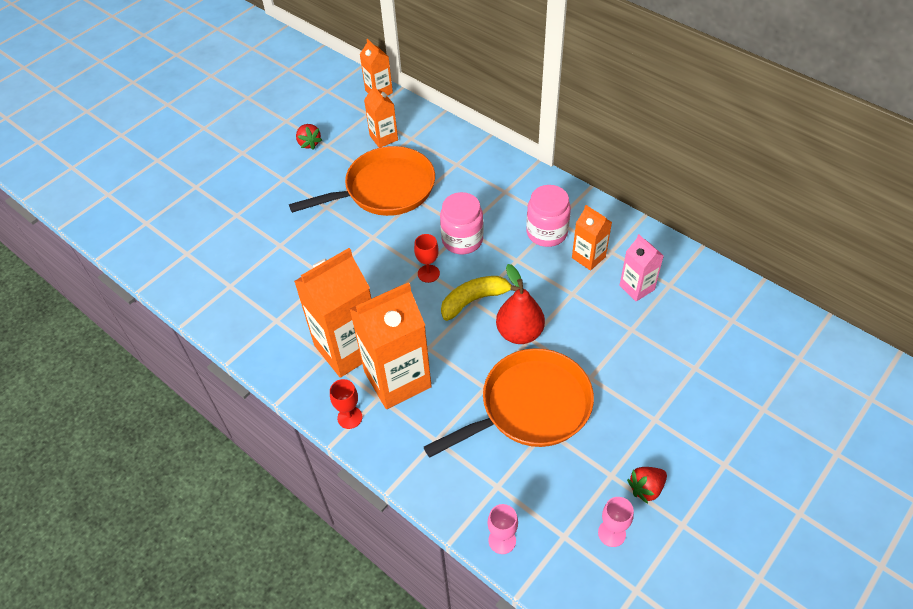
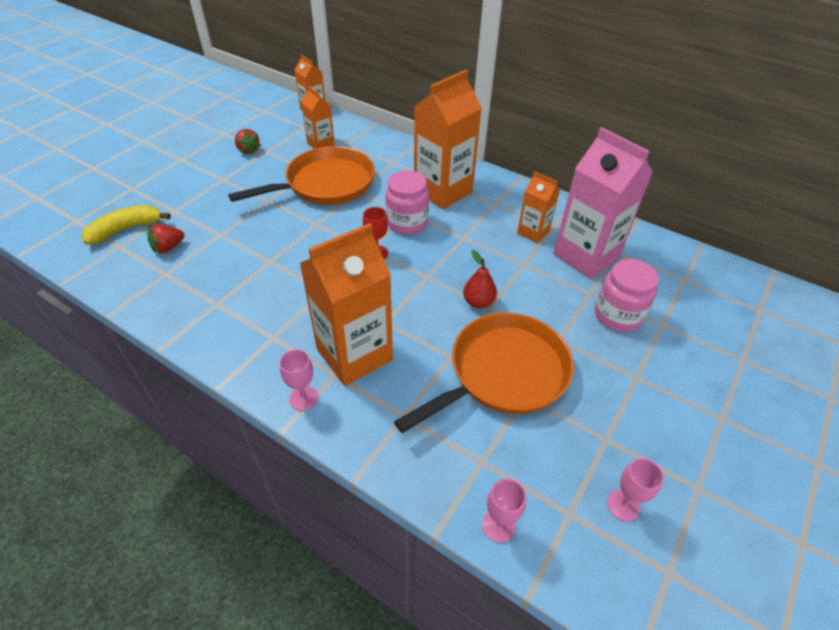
camera: 10 degrees left, 5 degrees down
(347, 348) = (296, 327): orange carton -> orange carton (443, 191)
(350, 417) = (303, 398): red goblet -> pink goblet
(474, 300) = (427, 274): yellow banana -> yellow banana (126, 229)
(519, 333) = (478, 302): red pear -> red pear, size x0.66
(546, 233) = (488, 213): pink jar -> pink jar (617, 315)
(636, 287) = (586, 256): pink carton -> pink carton, size x1.89
(646, 488) = (648, 450): red strawberry -> red strawberry (168, 248)

